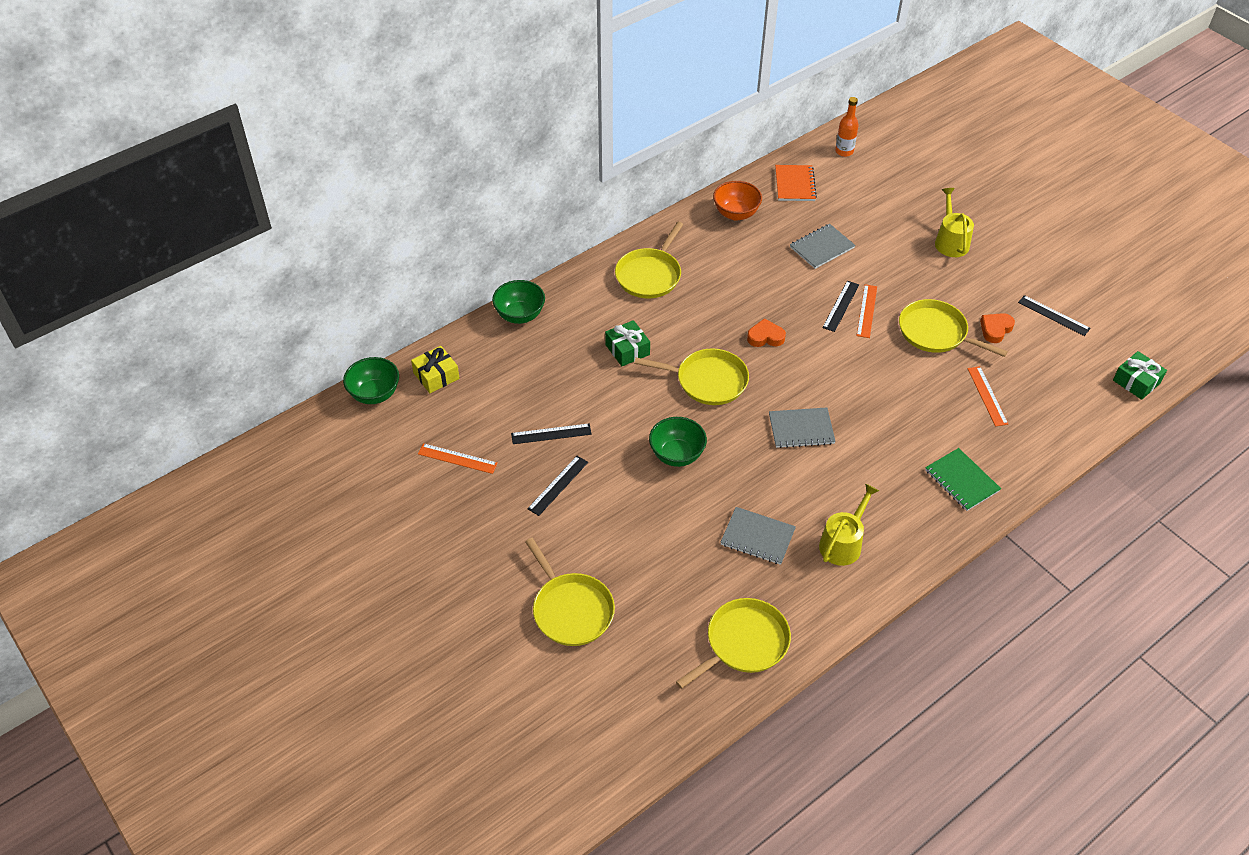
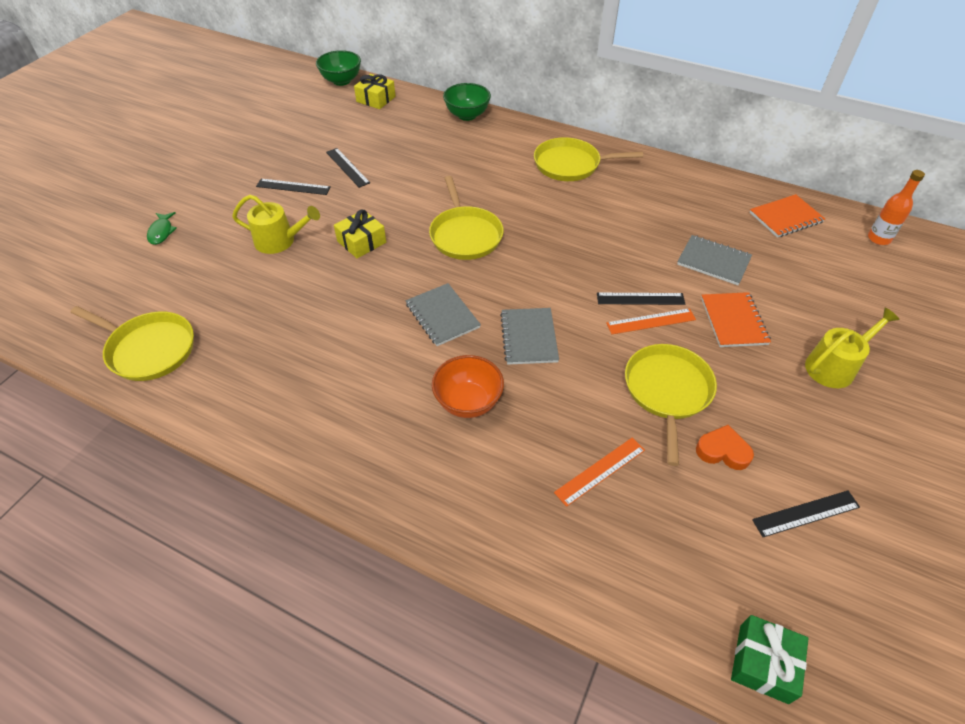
camera: 65 degrees right, 0 degrees up
(457, 458) = (297, 132): orange ruler -> none
(571, 610) = (161, 232): yellow pan -> green fish
(627, 350) = (469, 178): green gift -> none
(676, 455) = (361, 242): green bowl -> yellow gift
(736, 214) = (701, 191): orange bowl -> orange bowl (468, 402)
(757, 537) = (284, 323): grey notebook -> grey notebook (529, 337)
(765, 337) = (550, 256): orange heart -> none
(843, 543) = (301, 391): yellow watering can -> yellow watering can (279, 241)
(887, 268) = (733, 321): none -> orange notebook
(962, 480) = (443, 479): green notebook -> none
(1053, 315) = (806, 513): black ruler -> black ruler turned 60 degrees clockwise

